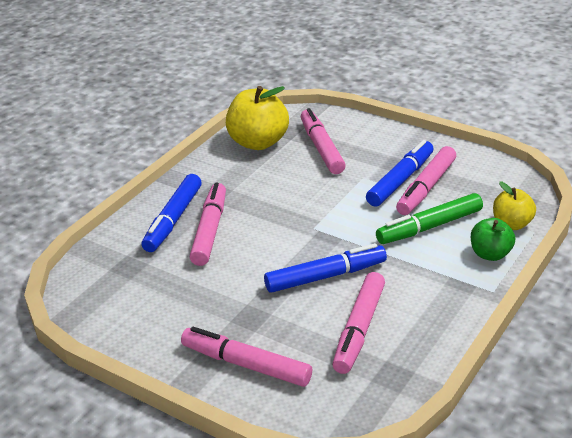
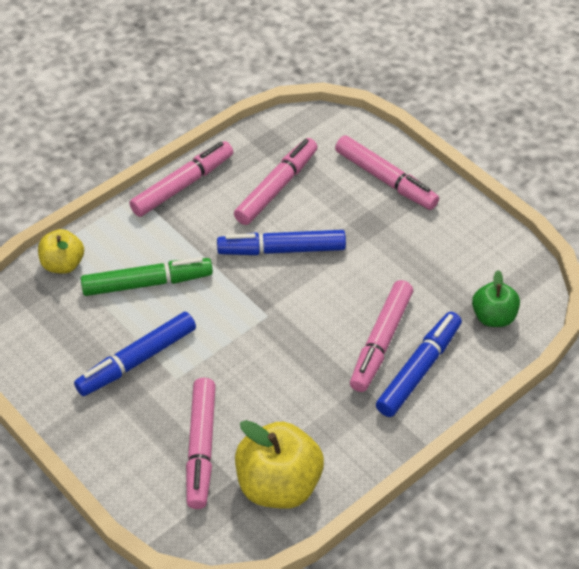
camera: 165 degrees left, 15 degrees up
(426, 188) = (115, 340): pink marker -> pink marker (183, 185)
(490, 254) = (111, 234): green apple -> green apple (493, 317)

